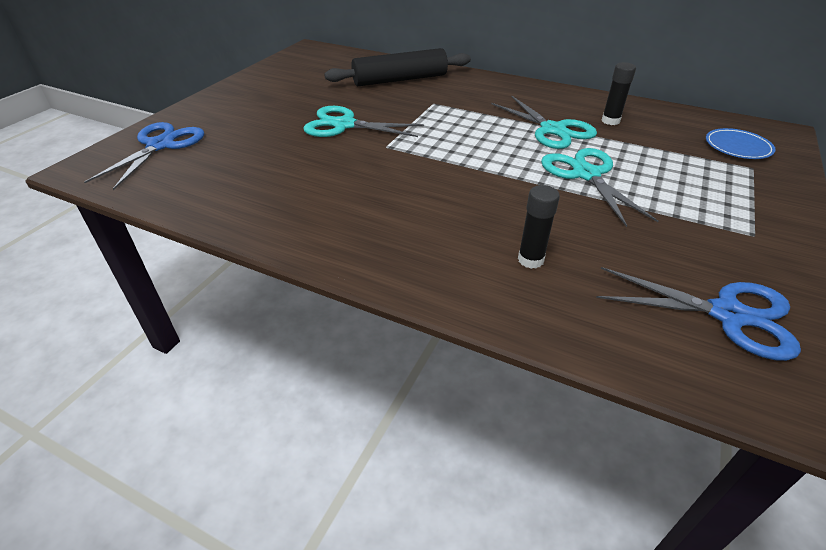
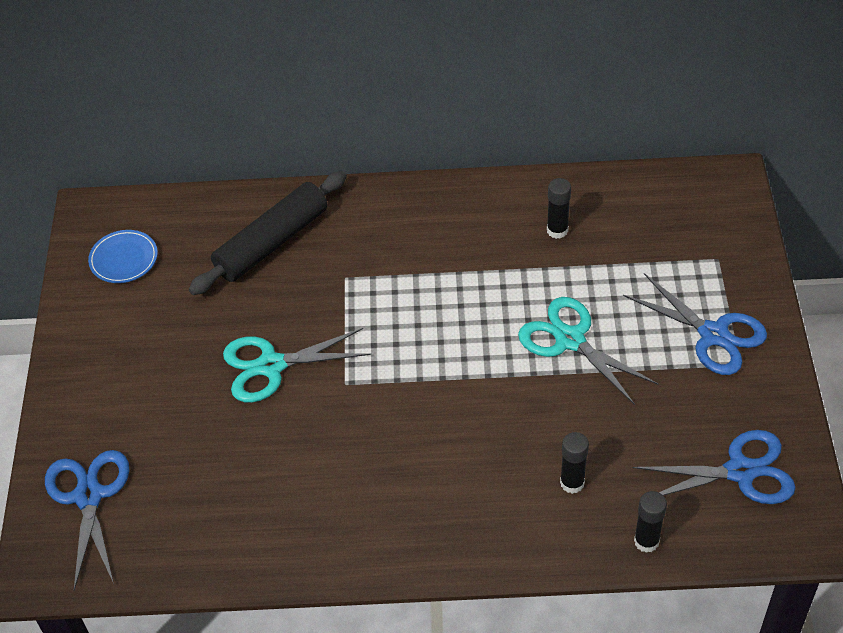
camera: 25 degrees left, 10 degrees up
(552, 130) = (504, 274): turquoise scissors -> none
(585, 333) = (646, 541): none -> black glue stick
(731, 209) = (713, 335): none -> blue scissors
(737, 147) = (696, 227): blue plate -> blue plate (124, 259)

